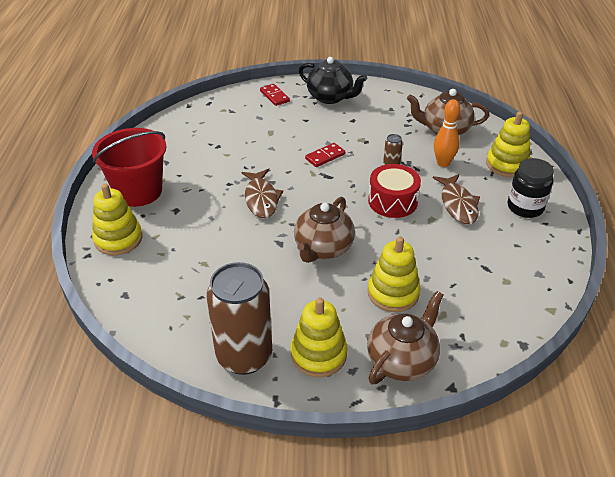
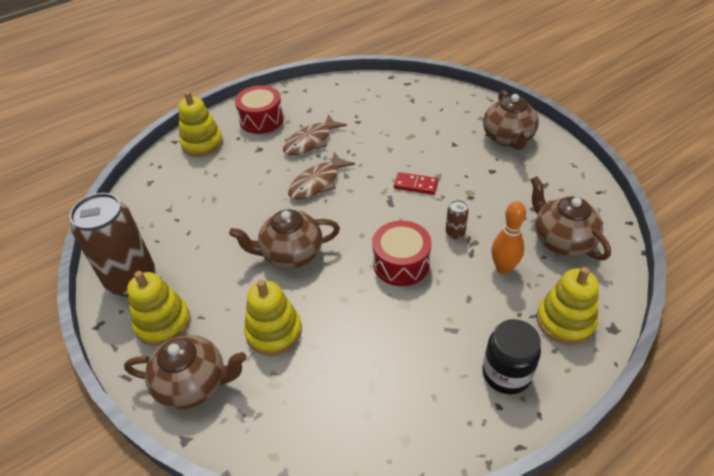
camera: 55 degrees right, 5 degrees up
(138, 191) = (261, 119): red bucket -> red drum
(274, 96) = (464, 108): red domino -> none
(330, 97) = (508, 138): black teapot -> brown teapot
(457, 204) = (449, 313): brown fish -> brown fish (311, 141)

